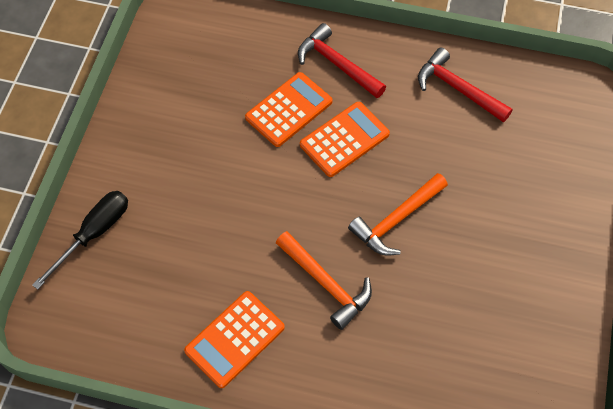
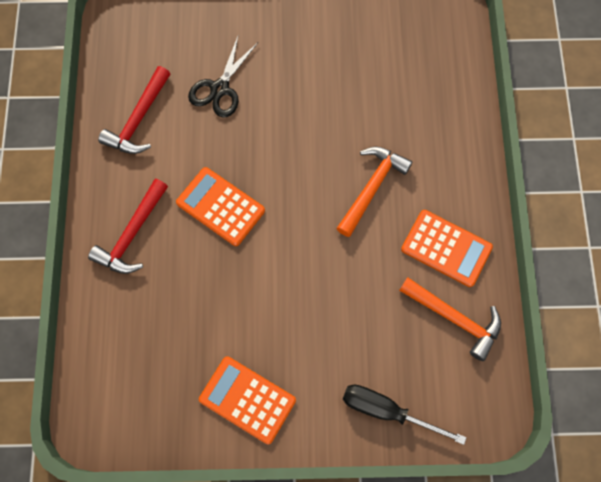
camera: 105 degrees left, 10 degrees up
(289, 110) = (198, 266): orange calculator -> orange calculator (247, 399)
(396, 220) = (293, 144): orange hammer -> orange hammer (454, 318)
(479, 165) = (220, 88): none -> black scissors

